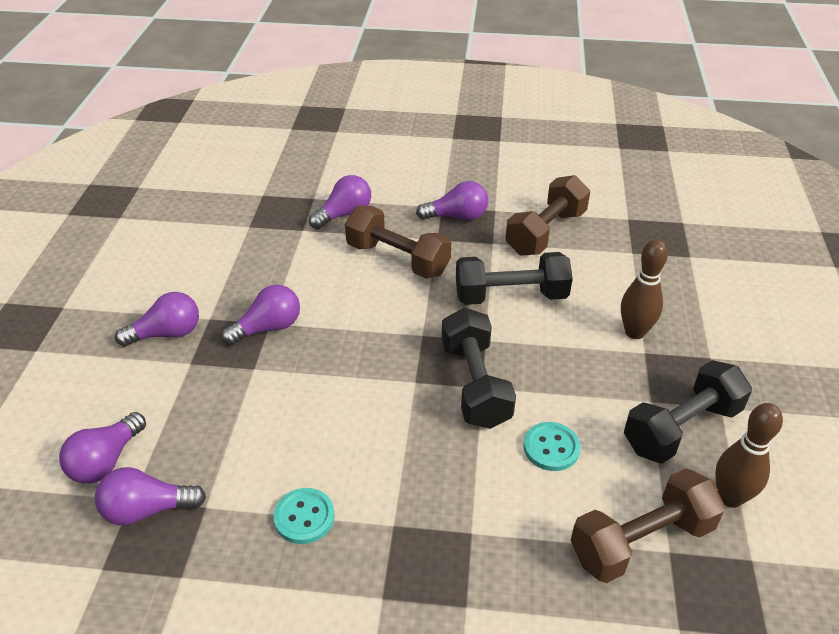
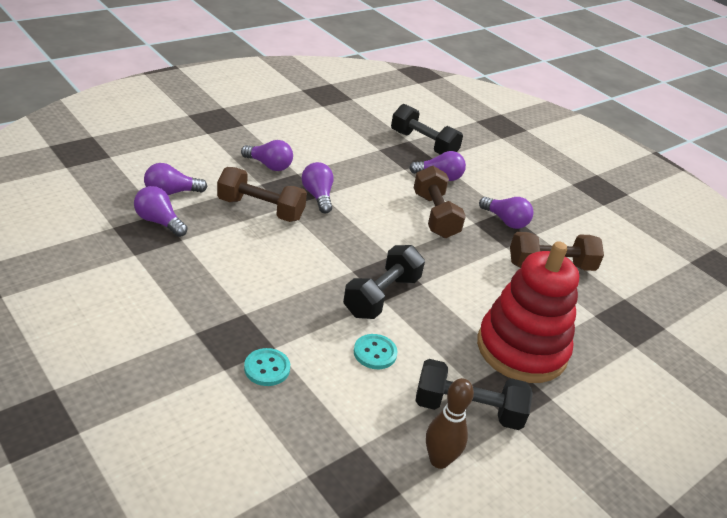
camera: 40 degrees right, 5 degrees down
(268, 328) = (318, 196): purple light bulb -> purple light bulb turned 120 degrees counterclockwise
(304, 517) = (213, 277): turquoise button -> turquoise button (267, 368)
(510, 296) = (472, 277): black dumbbell -> black dumbbell (423, 144)
(634, 332) = (521, 349): brown bowling pin -> red stacking toy
(641, 541) = (352, 428): brown dumbbell -> brown dumbbell (260, 209)

